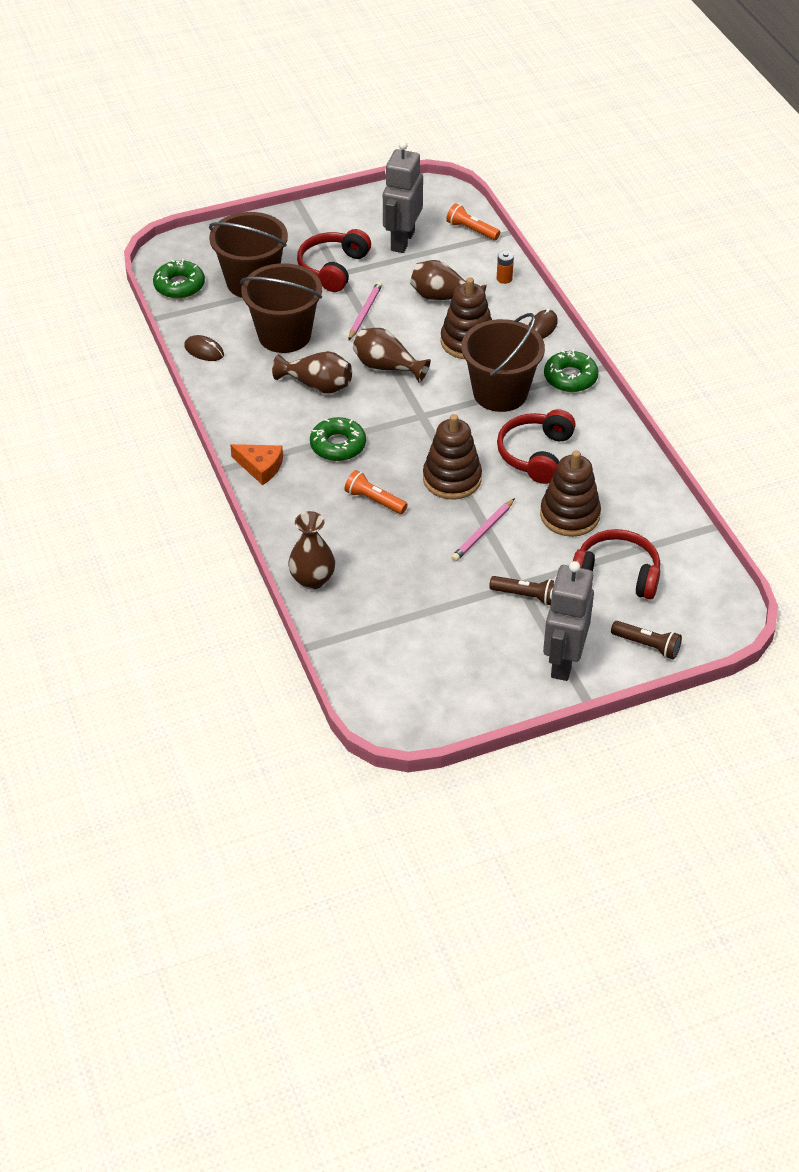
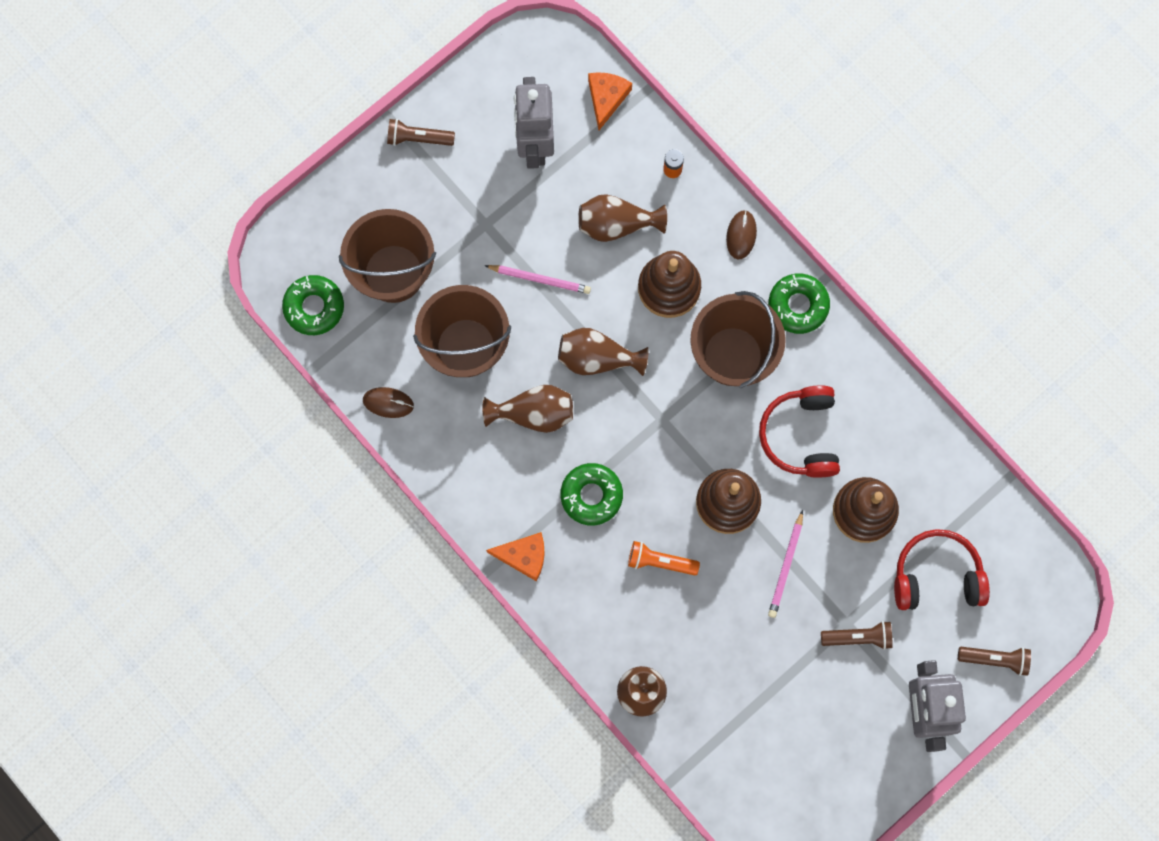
camera: 20 degrees left, 30 degrees up
(314, 218) = (418, 138): none -> brown flashlight
(333, 268) = (475, 218): red headphones -> none
(365, 312) = (539, 279): pink pencil -> pink pencil turned 105 degrees clockwise
(471, 230) = (606, 98): orange flashlight -> orange cheese

